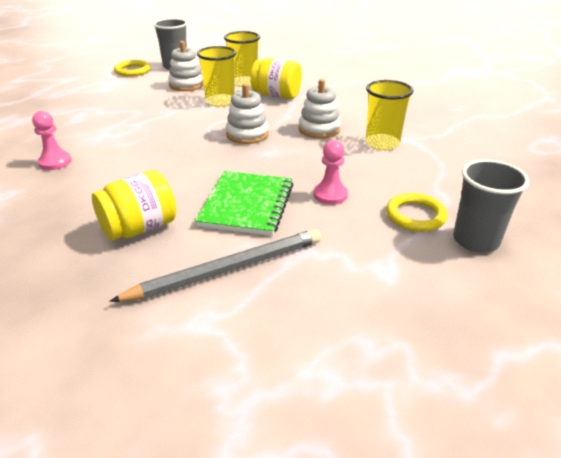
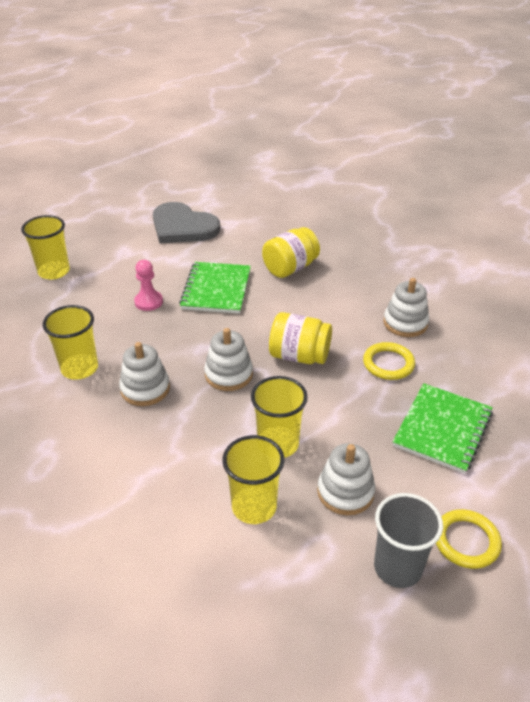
camera: 175 degrees right, 5 degrees up
(55, 162) = (405, 323): pink pawn -> white stacking toy
(100, 103) = (442, 429): none -> green notebook
(227, 269) = (222, 247): grey pencil -> none
(276, 95) = (198, 466): yellow jar -> yellow jar (299, 356)
(292, 318) = (183, 227): none -> grey heart
(415, 215) = (86, 287): yellow ring -> yellow ring (388, 364)
(475, 240) = (54, 271): grey cup -> yellow cup

